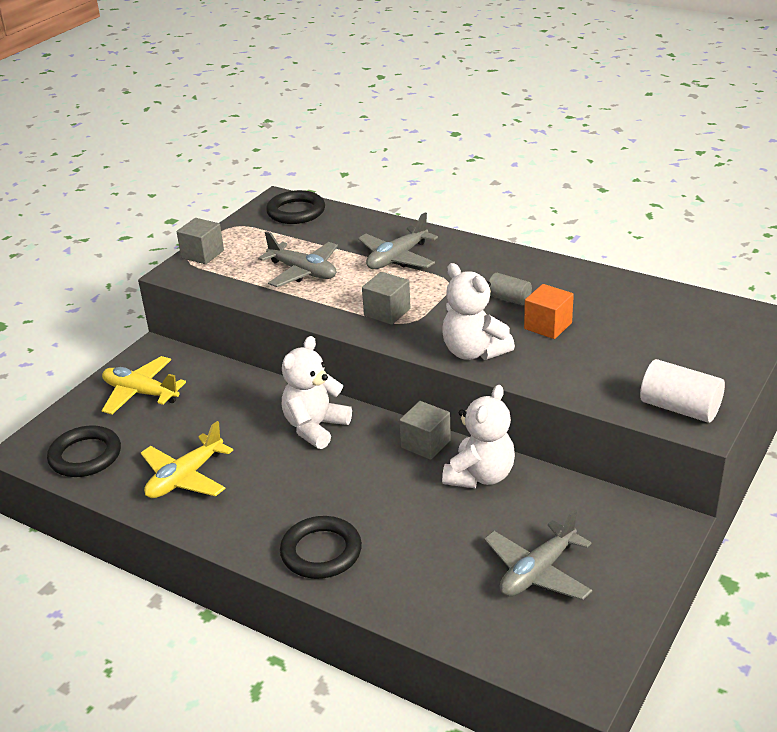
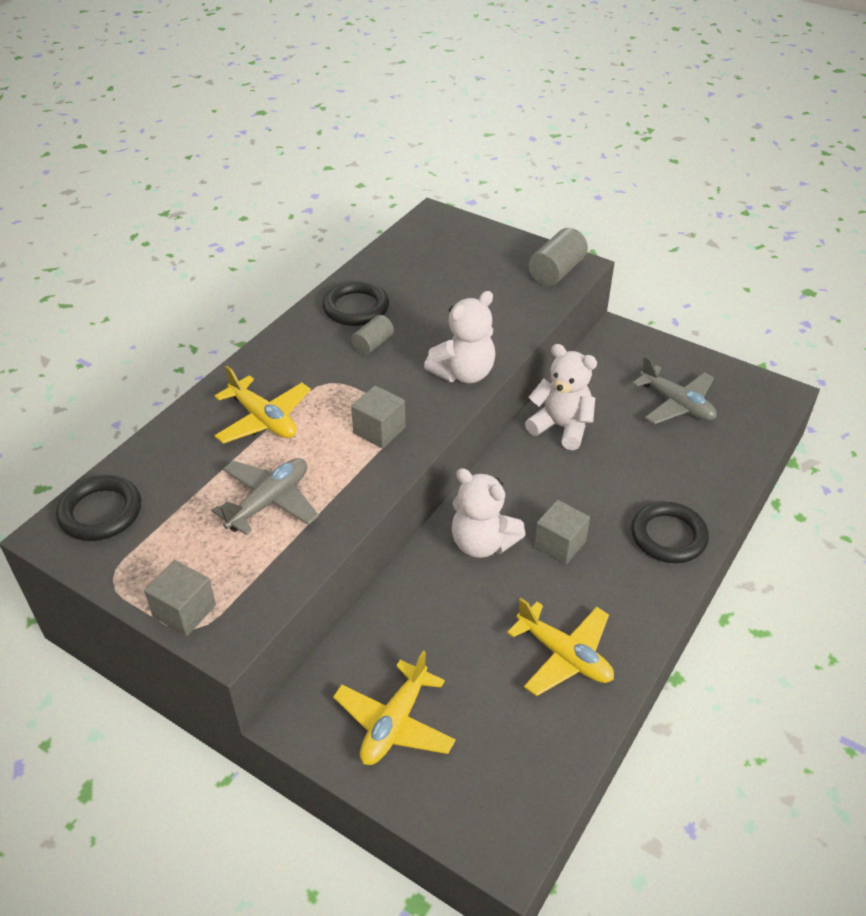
camera: 90 degrees left, 10 degrees up
(85, 456) = (522, 770): black ring -> black ring (356, 308)
(397, 258) = (263, 419): grey plane -> yellow plane
(425, 444) = (514, 460): grey cube -> grey cube (560, 544)
(548, 326) = (426, 325): orange cube -> none
(680, 408) = (556, 272): white cylinder -> grey cylinder

